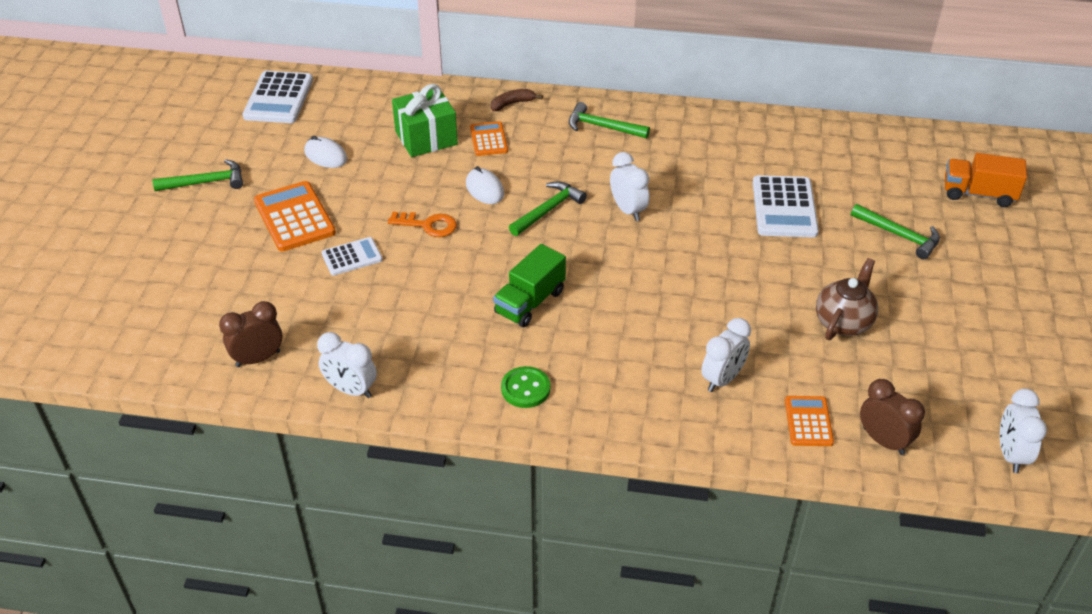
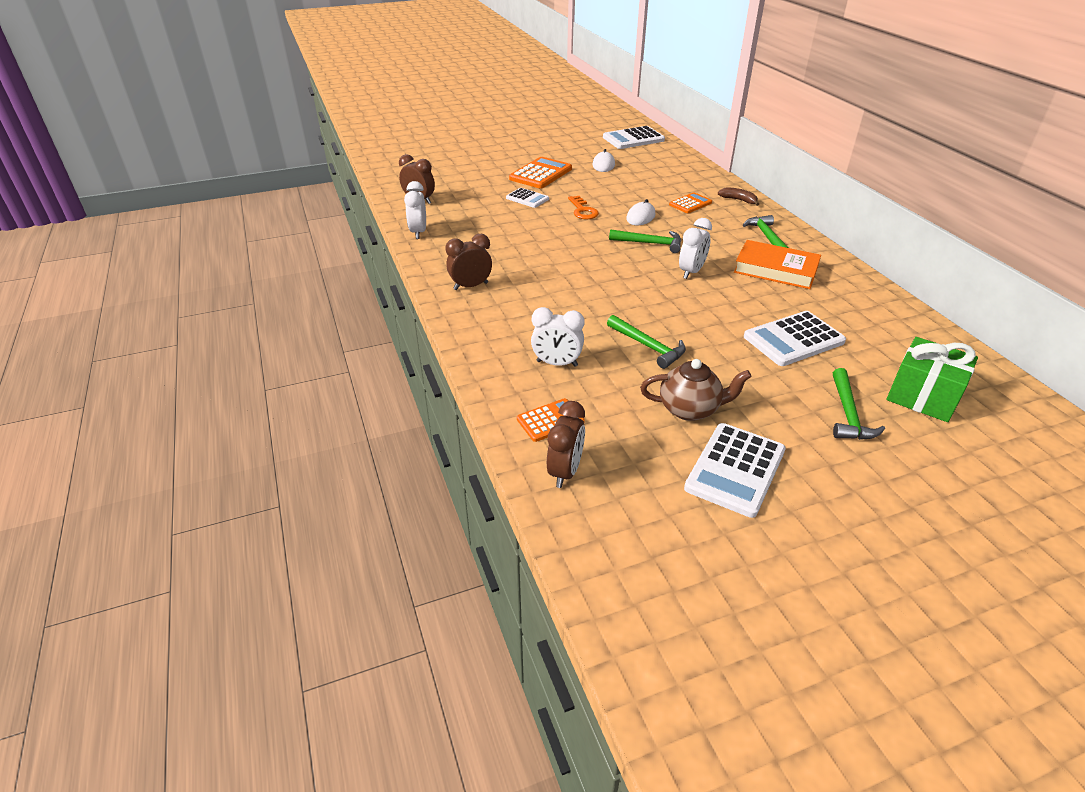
camera: 60 degrees right, 5 degrees down
(206, 182) = (539, 145): green hammer -> green hammer (648, 346)
(426, 138) = (661, 185): green gift -> green gift (923, 396)
(525, 389) = (471, 286): green button -> brown clock
(530, 302) = (552, 264): green truck -> none
(666, 155) = (775, 269): none -> orange book
(931, 335) = (735, 469): none -> white calculator
(978, 194) = (989, 453): orange truck -> none
(1011, 454) = (623, 569): white clock -> none

